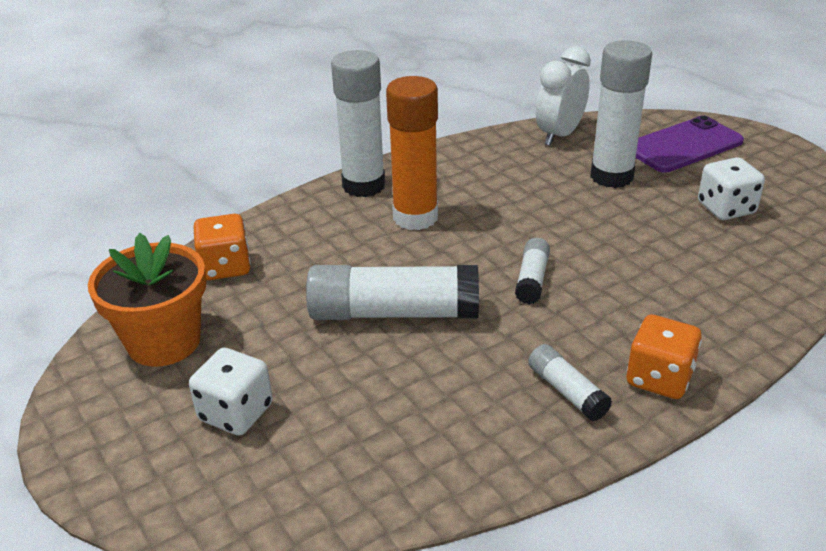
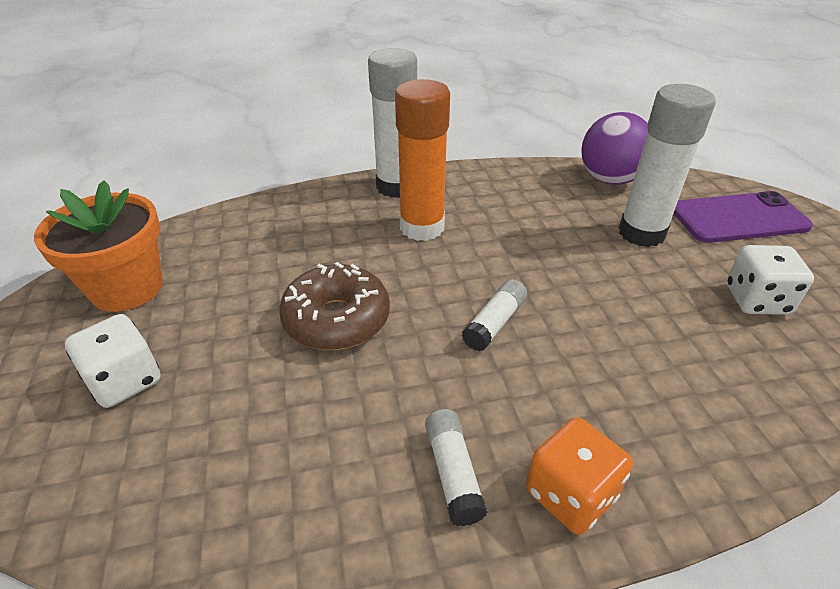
camera: 20 degrees right, 5 degrees up
(225, 267) = (229, 232): orange dice -> none
(393, 313) = (337, 319): white glue stick -> brown donut
(559, 135) = (610, 179): white clock -> purple ball

